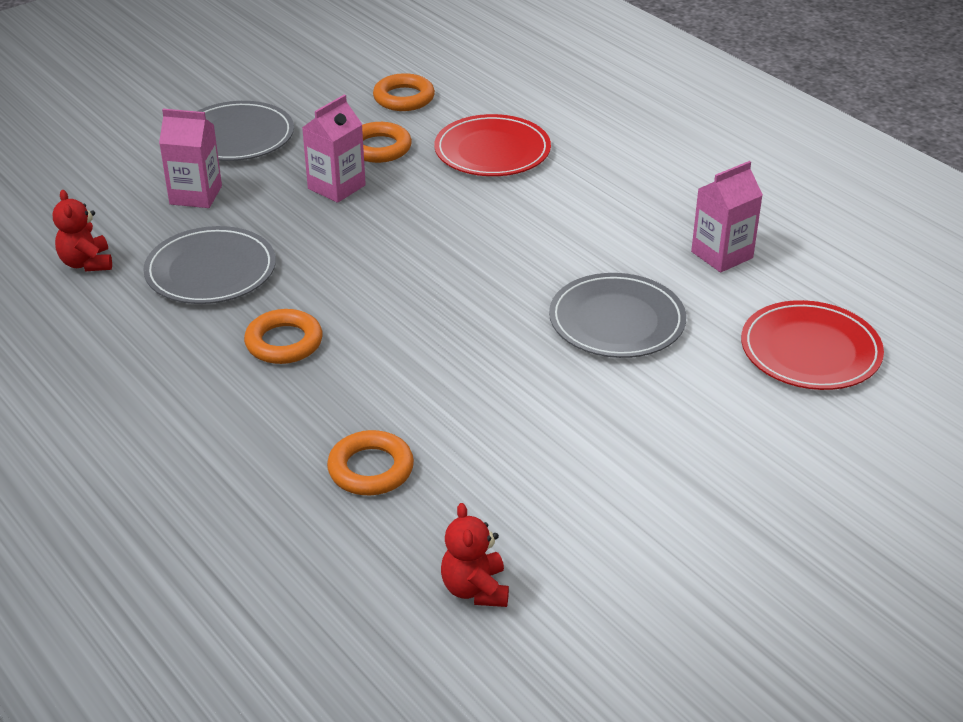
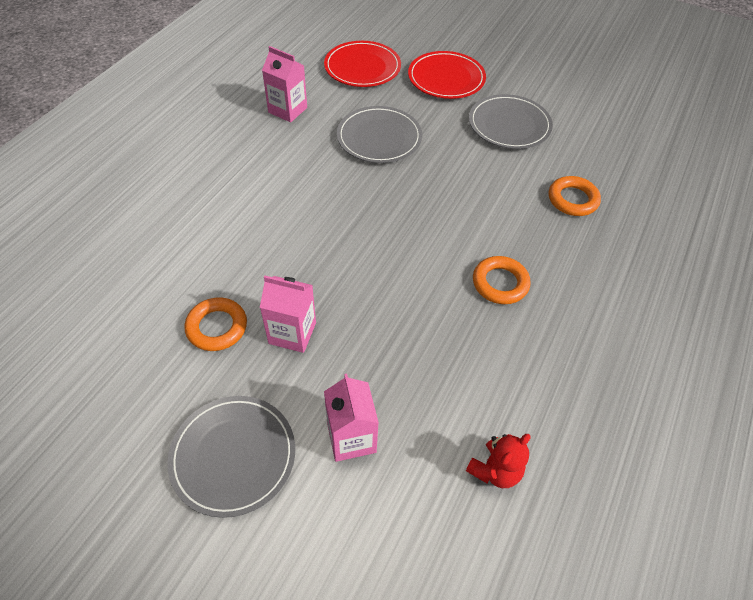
camera: 115 degrees left, 15 degrees up
(211, 271) = (450, 367): grey plate -> grey plate (509, 125)
(404, 98) = (117, 342): orange ring -> none
(475, 589) = (613, 138): red teddy bear -> none
(492, 151) = (197, 250): red plate -> red plate (446, 78)

